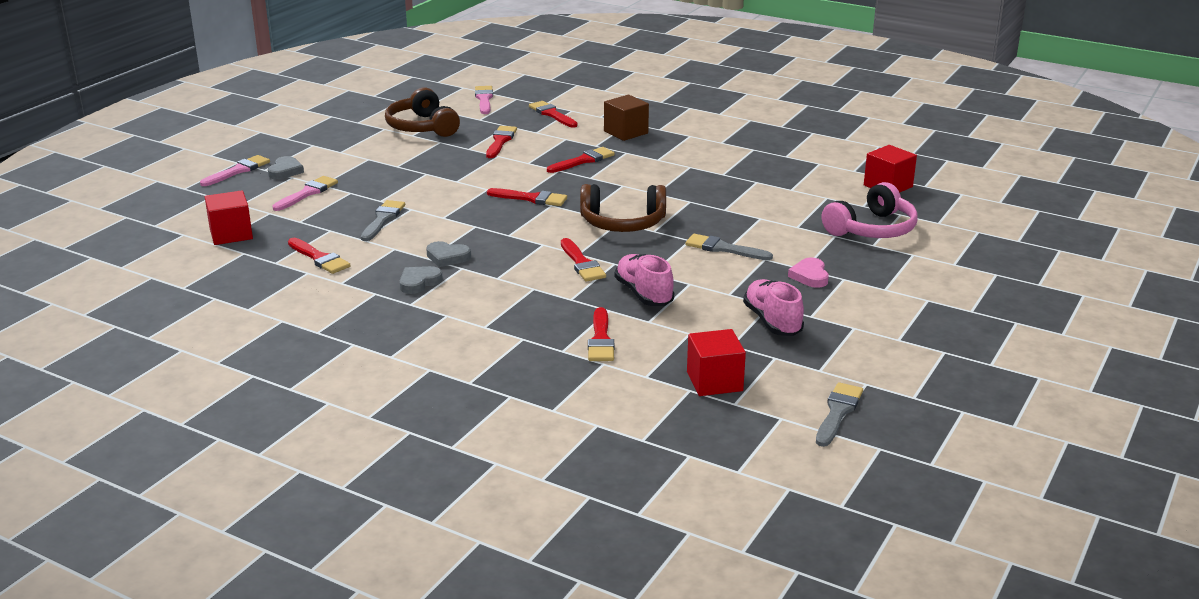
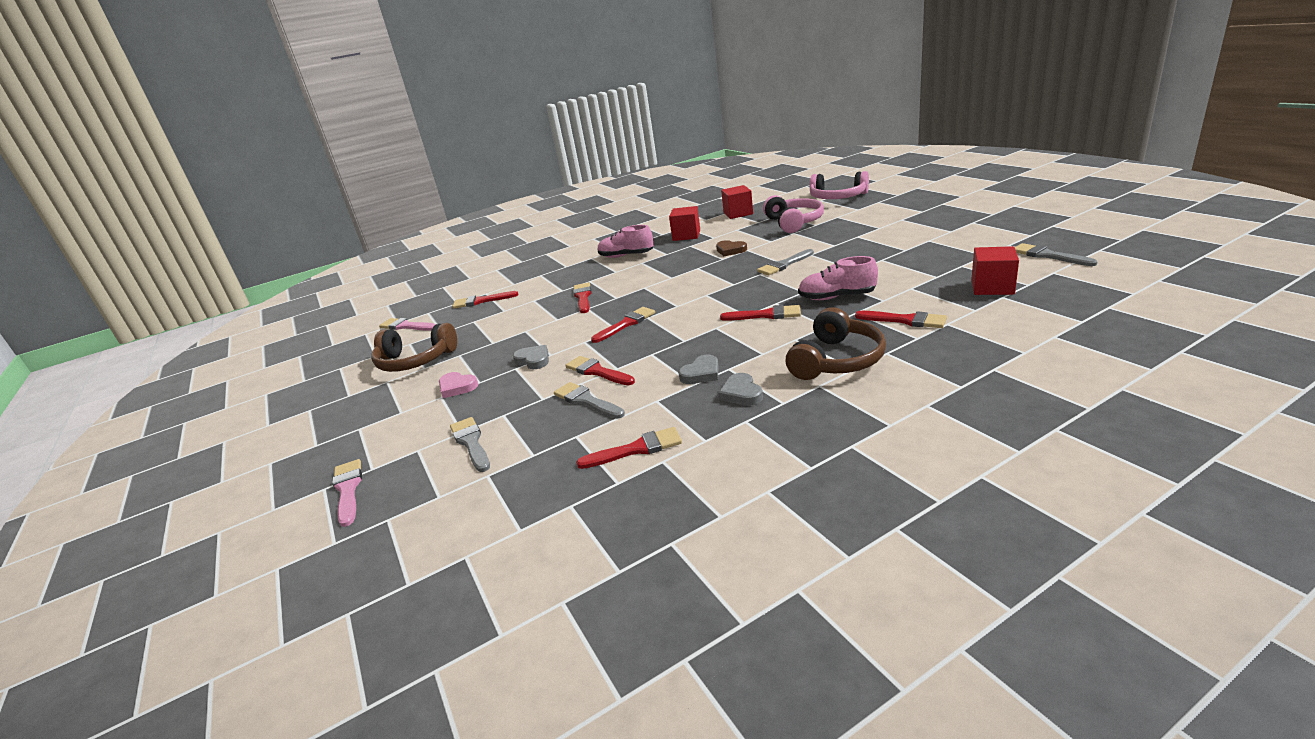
camera: 55 degrees left, 0 degrees up
(231, 234) = (510, 511): red cube -> red cube (686, 235)
(285, 171) = (397, 453): grey heart -> grey heart (533, 360)
(307, 193) = (471, 443): pink brush -> grey brush
(500, 141) = (499, 327): red brush -> red brush (597, 372)
(622, 223) = (709, 293): brown headphones -> brown headphones (837, 360)
(626, 132) = (555, 277): brown cube -> none
(752, 208) = (730, 250): none -> brown heart
(772, 321) = (907, 261): pink shoe -> pink shoe (626, 256)
(810, 276) = (847, 244): pink heart -> pink heart (457, 387)
(996, 242) = (837, 197): none -> pink headphones

